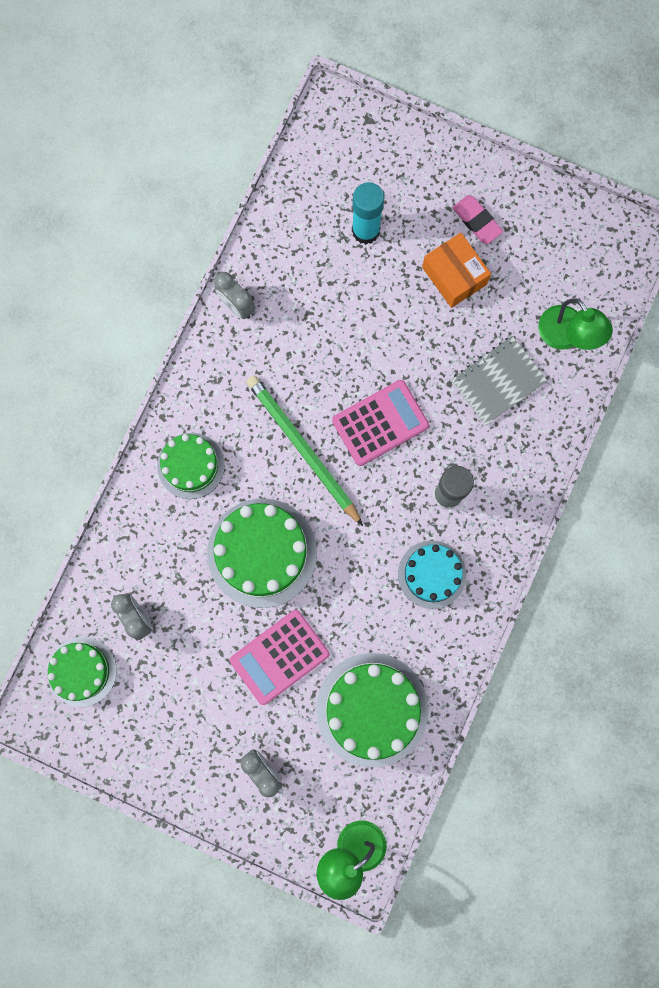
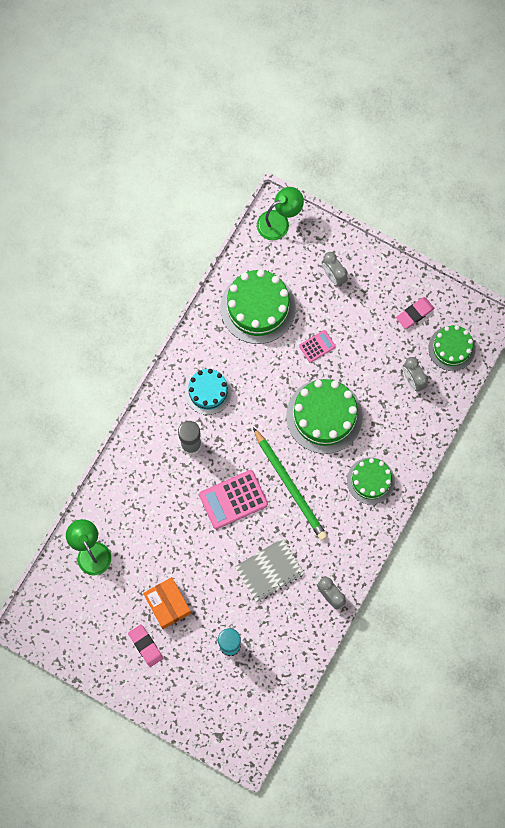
camera: 175 degrees left, 5 degrees down
(138, 720) = (414, 314): none -> pink eraser
(279, 657) = (317, 346): pink calculator -> pink calculator, size x0.54
(498, 381) = (145, 522): grey notebook -> grey notebook (269, 570)

